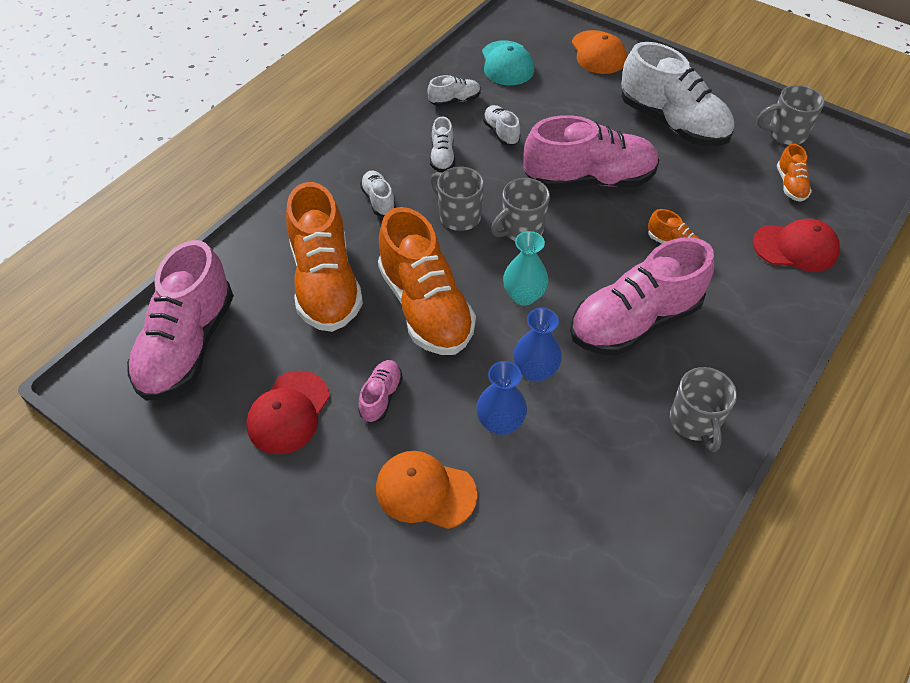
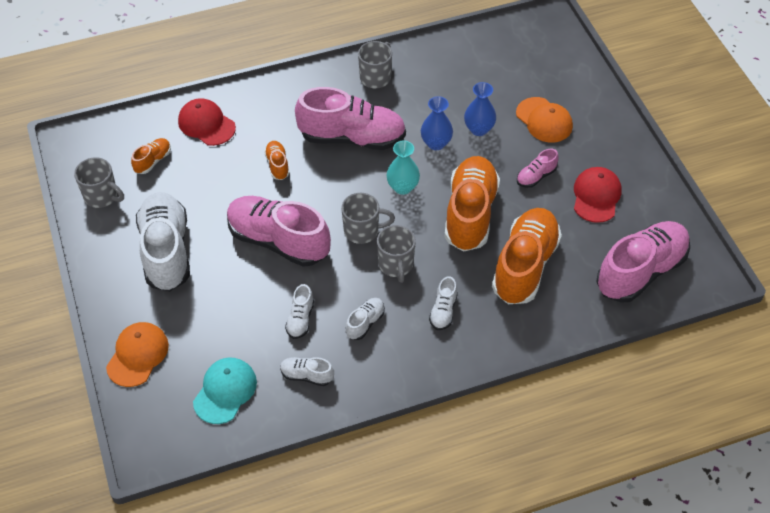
camera: 145 degrees left, 0 degrees up
(288, 412) = (596, 196): red cap -> red cap turned 45 degrees counterclockwise

